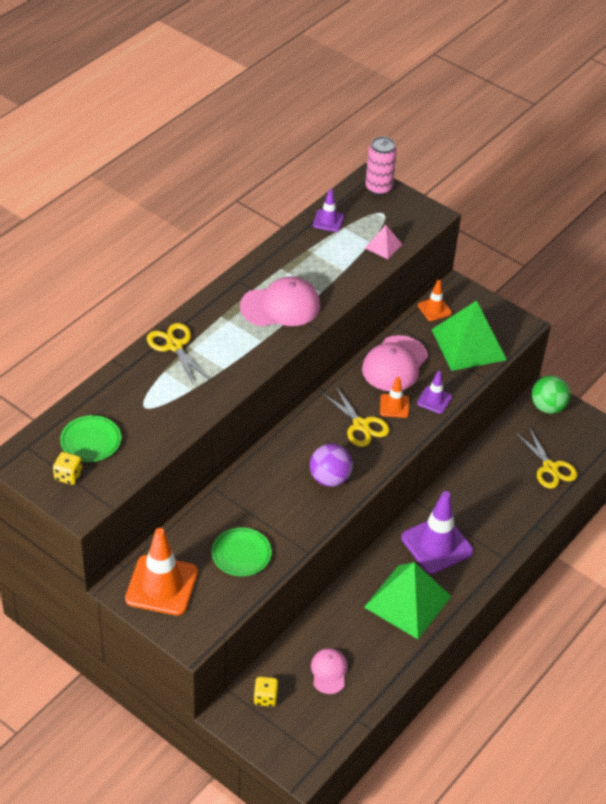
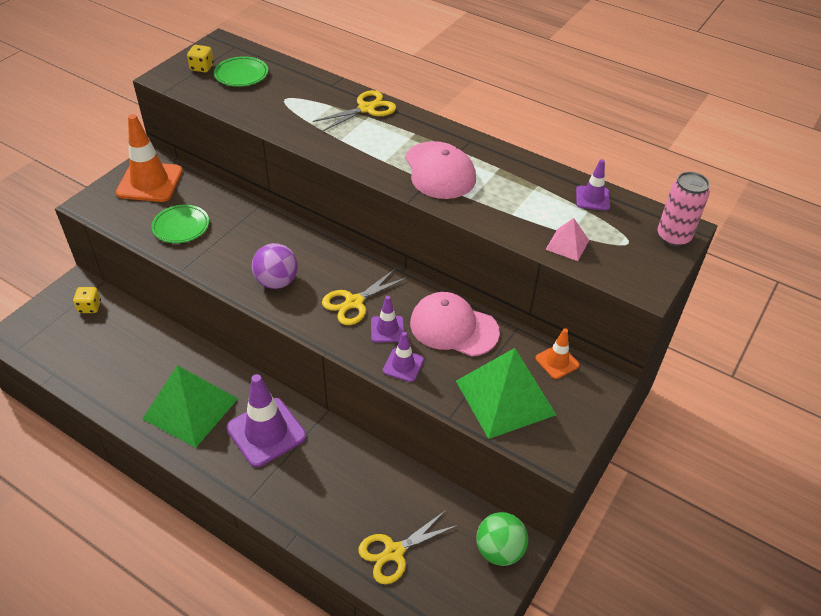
camera: 85 degrees right, 0 degrees up
(329, 672) = (111, 349): pink cap -> none
(394, 406) = (387, 329): orange traffic cone -> purple traffic cone

